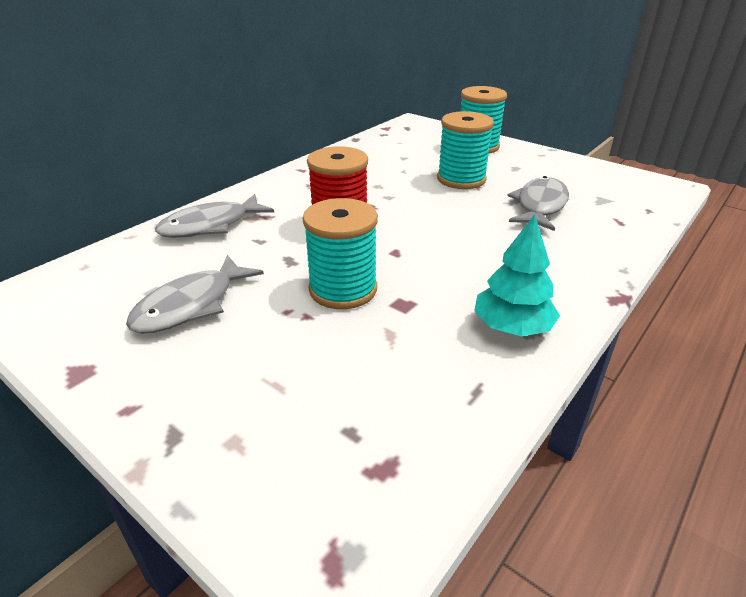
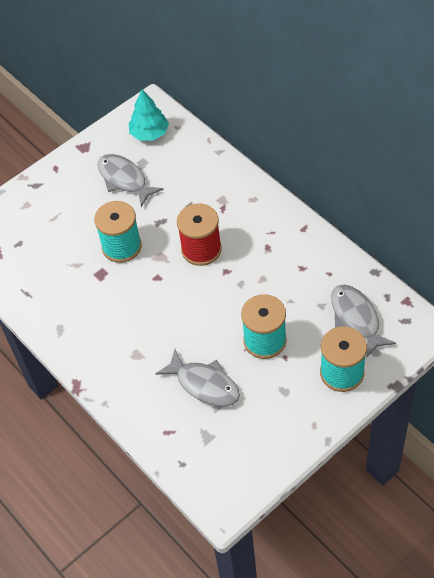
camera: 105 degrees right, 20 degrees up
(211, 226) = (214, 178): grey fish -> grey fish (356, 318)
(512, 327) = (66, 321): turquoise tree -> turquoise tree (149, 133)

